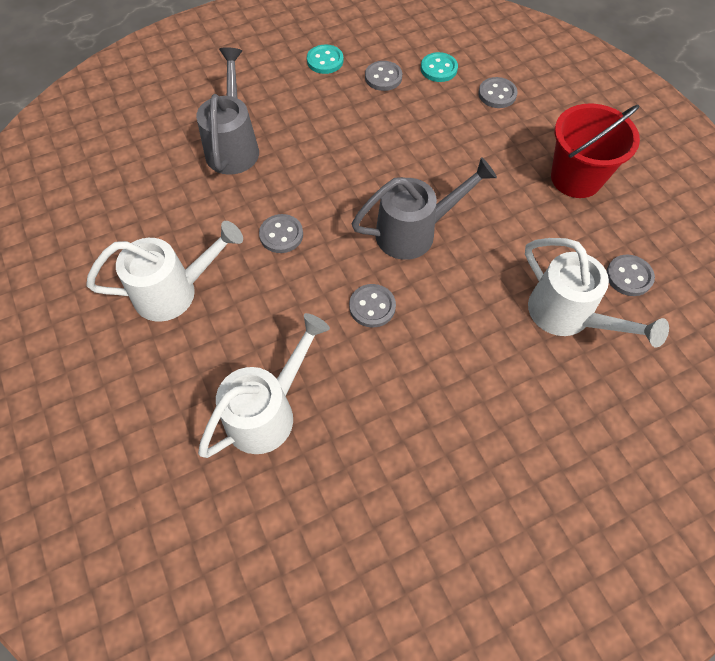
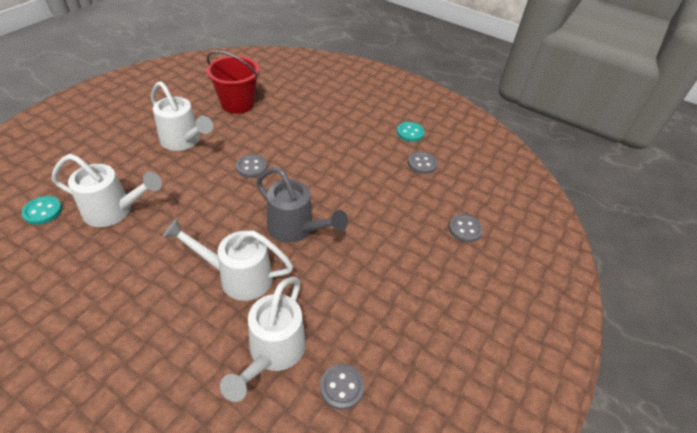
camera: 55 degrees right, 15 degrees down
(233, 146) = (306, 122): grey watering can -> none
(372, 307) = (218, 230): grey button -> none
(438, 69) = (458, 188): turquoise button -> turquoise button (43, 211)
(455, 311) = (238, 277): none -> white watering can
(576, 178) = (421, 311): red bucket -> red bucket (237, 104)

